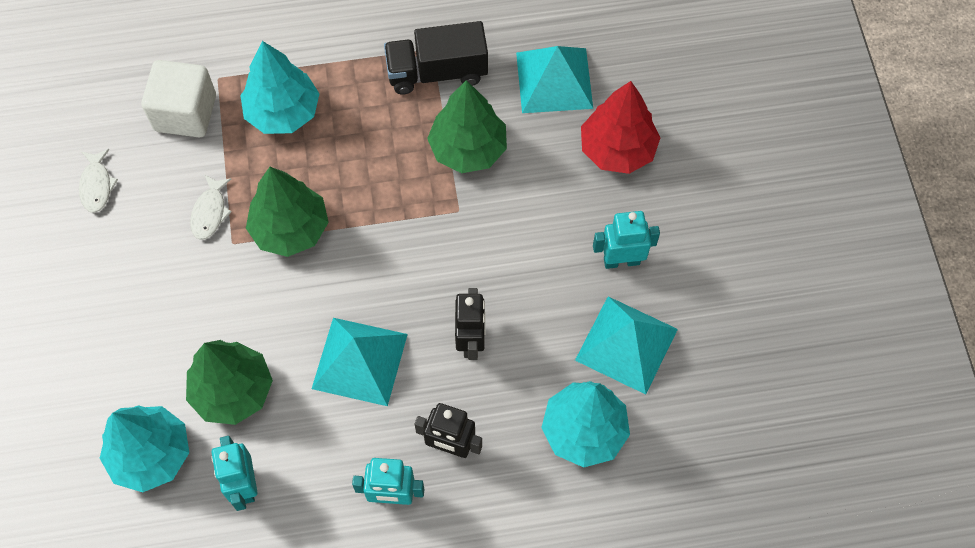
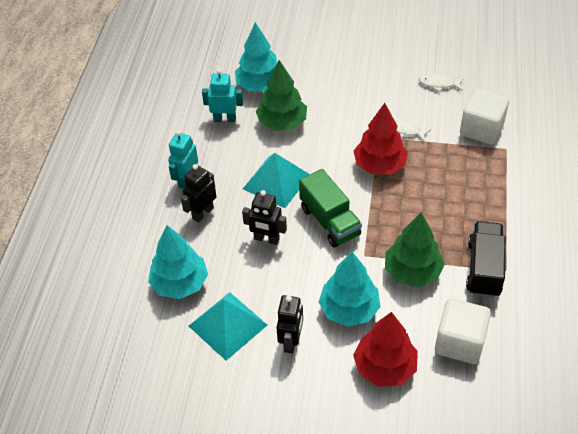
camera: 110 degrees right, 15 degrees down
(283, 112) = (470, 176): turquoise tree -> turquoise tree (349, 309)
(290, 229) = (379, 165): green tree -> red tree
(414, 268) = (329, 221): none -> green truck
(554, 80) = (459, 342): turquoise pyramid -> white cube
(621, 261) = (291, 341): turquoise robot -> black robot

